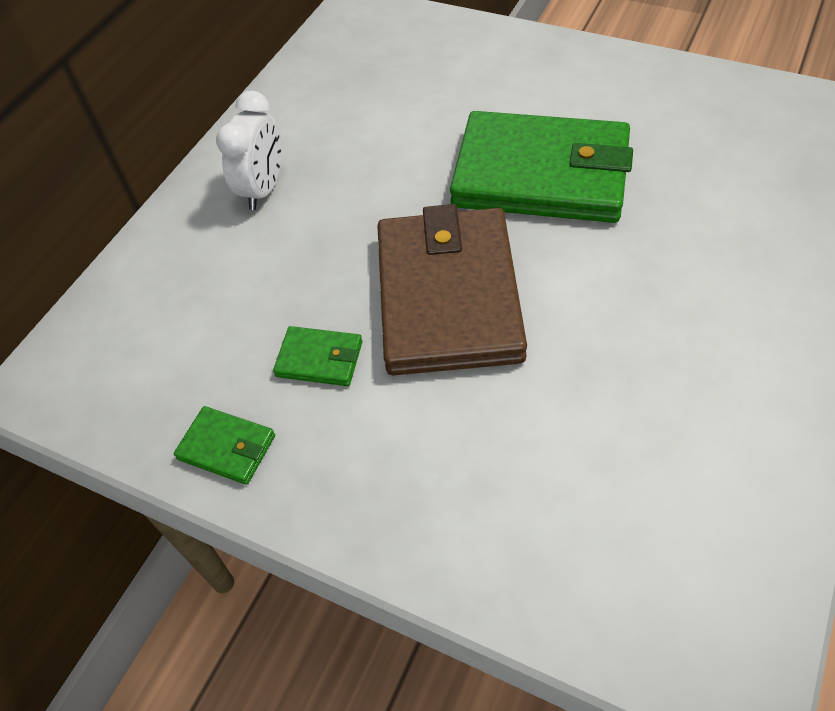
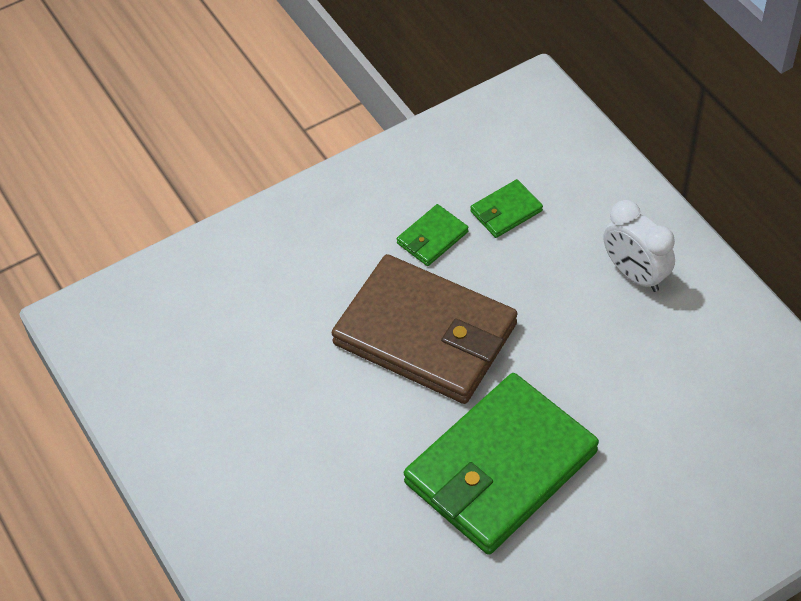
camera: 120 degrees right, 0 degrees up
(227, 447) = (403, 166): green wallet -> green wallet (506, 211)

